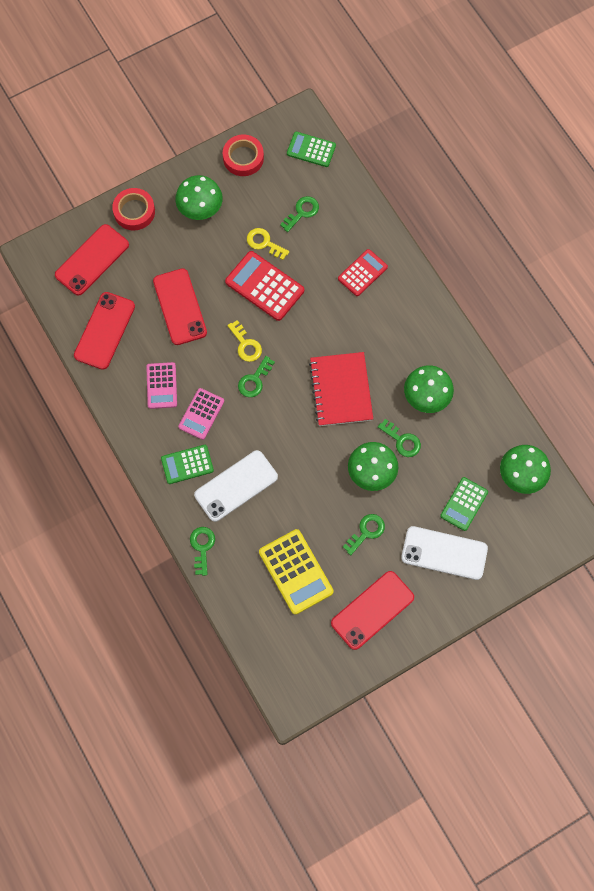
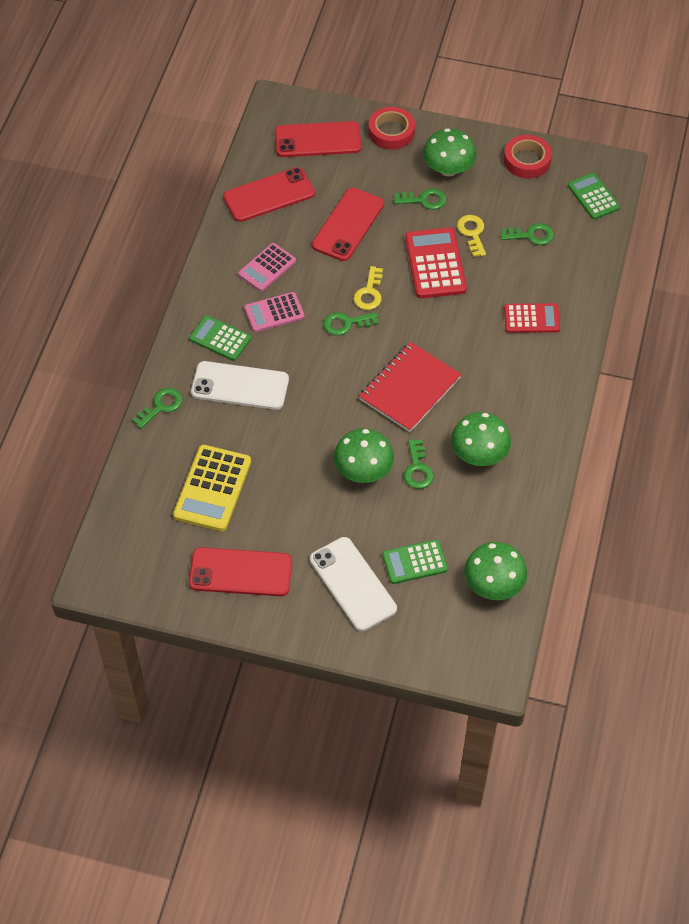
camera: 45 degrees right, 15 degrees down
(366, 532) = (305, 510): green key -> green key (424, 200)

